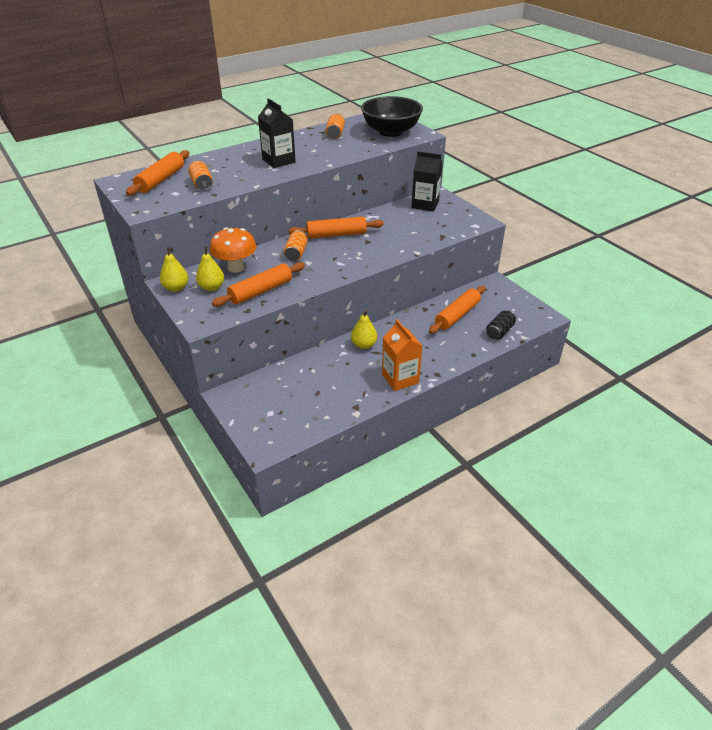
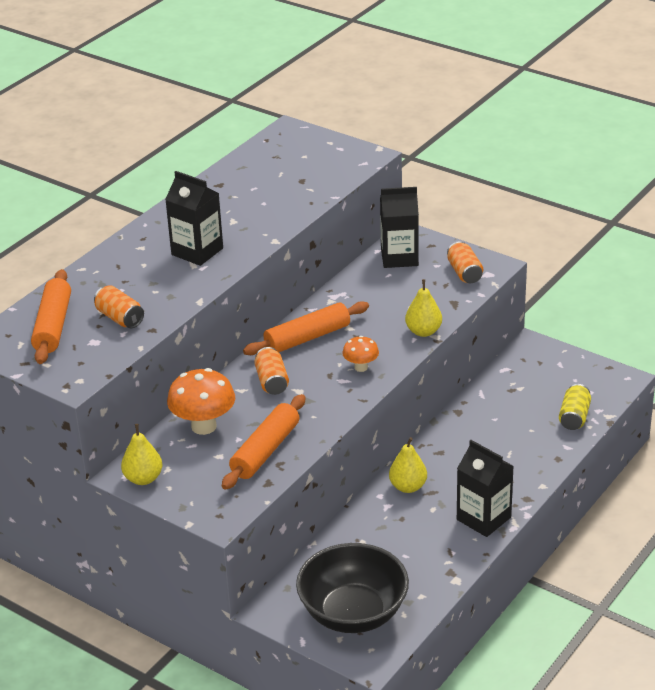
camera: 20 degrees left, 5 degrees down
(211, 287) = (193, 464): yellow pear -> yellow pear (423, 331)
(335, 134) = (242, 184): orange can -> orange can (464, 273)
(356, 258) = (361, 367): none -> orange mushroom
(391, 132) = (319, 162): black bowl -> black bowl (353, 613)
(400, 378) = (483, 518): orange carton -> black carton
(457, 315) = (506, 409): orange rolling pin -> none
(499, 331) = (574, 417): black can -> yellow can

